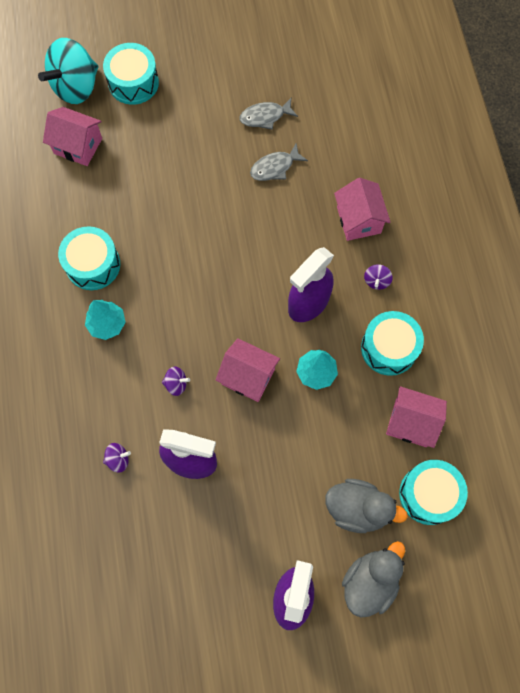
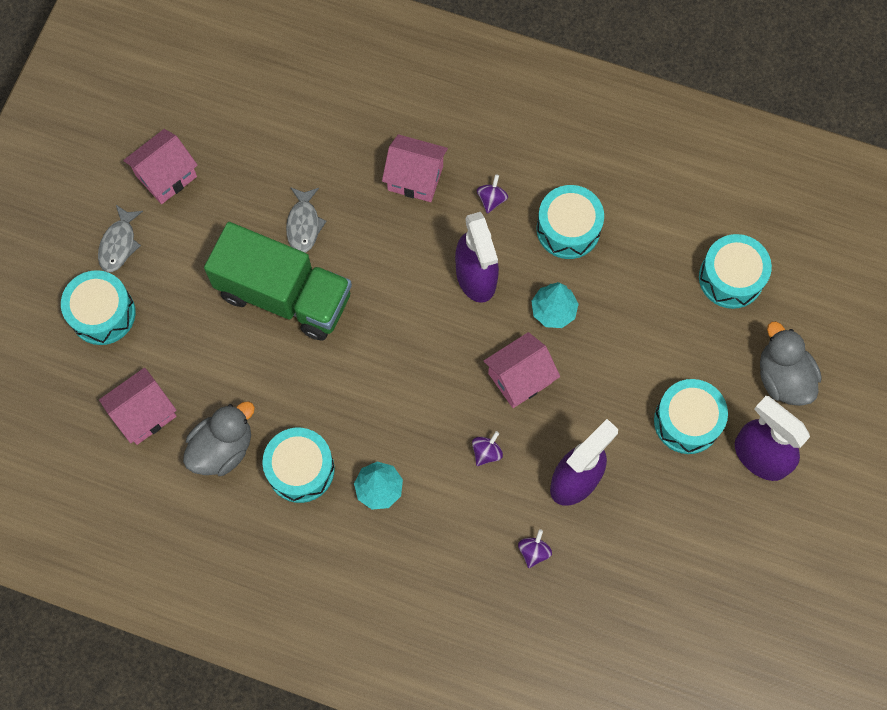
camera: 60 degrees left, 0 degrees up
(76, 87) = (66, 378): turquoise spinning top -> none
(214, 184) = (284, 295): none -> green truck
(265, 117) = (237, 201): grey fish -> grey fish (119, 244)
(287, 522) = (687, 421): none -> turquoise drum
(357, 508) = (709, 349): grey duck -> grey duck (223, 448)
(376, 281) = (491, 199): purple spinning top -> purple spinning top turned 120 degrees counterclockwise
(411, 422) = (654, 253): pink house -> pink house (166, 176)

